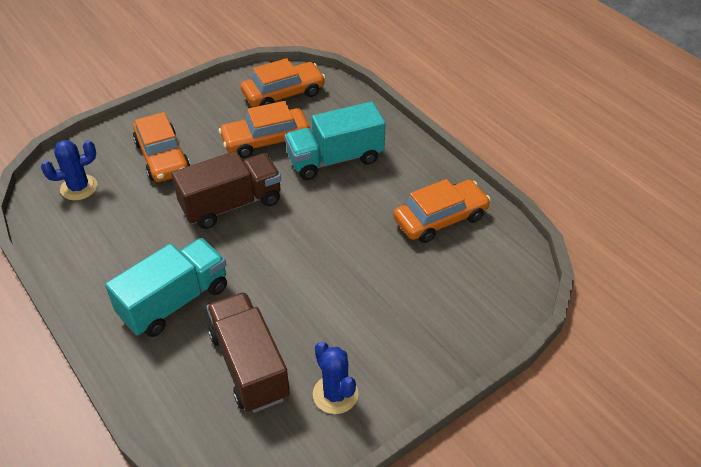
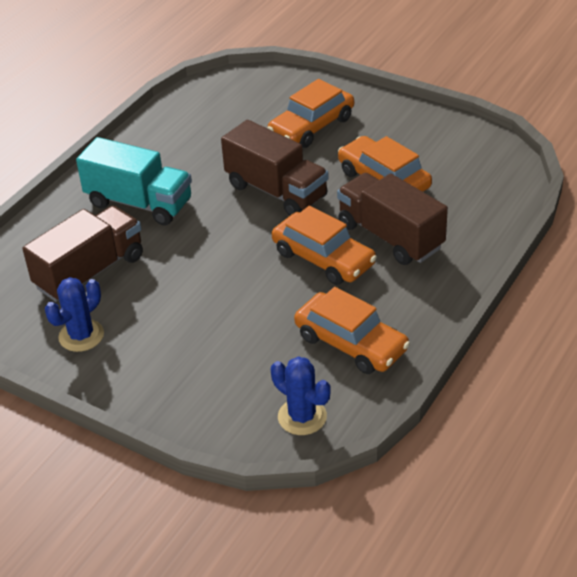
camera: 70 degrees right, 5 degrees down
(79, 188) = (240, 98): blue cactus -> blue cactus (302, 417)
(283, 94) = (468, 165): orange car -> orange car (323, 258)
(335, 159) = (390, 236): turquoise truck -> brown truck

